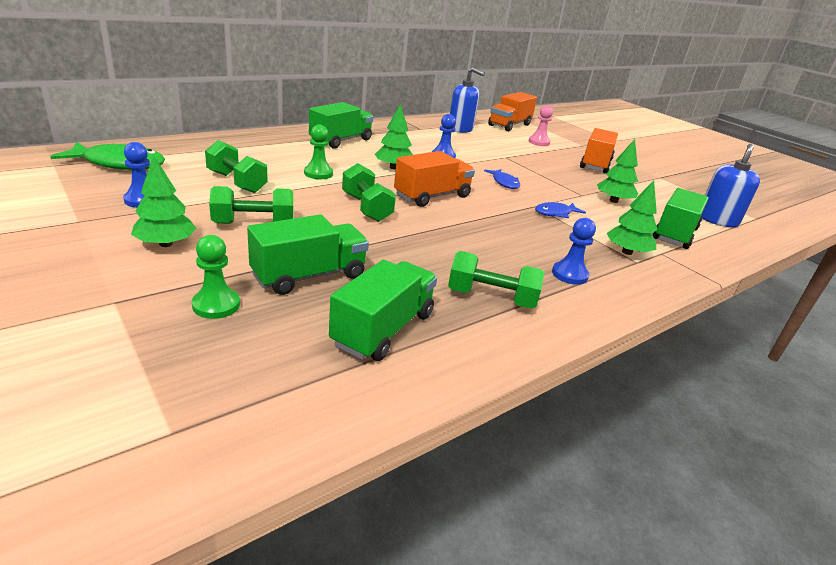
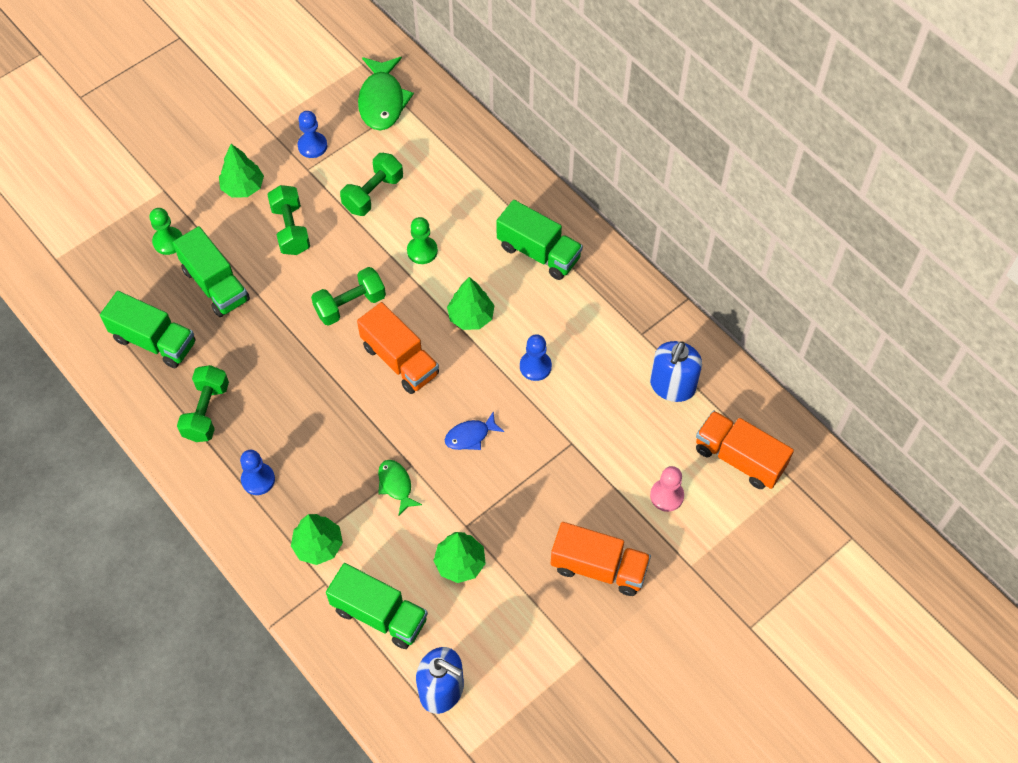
camera: 90 degrees right, 30 degrees up
(555, 213) = (396, 485): blue fish -> green fish

